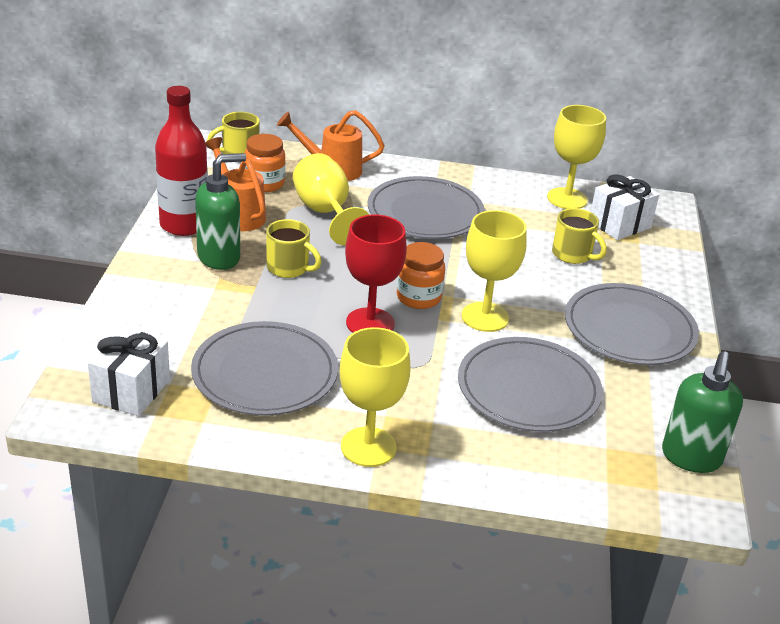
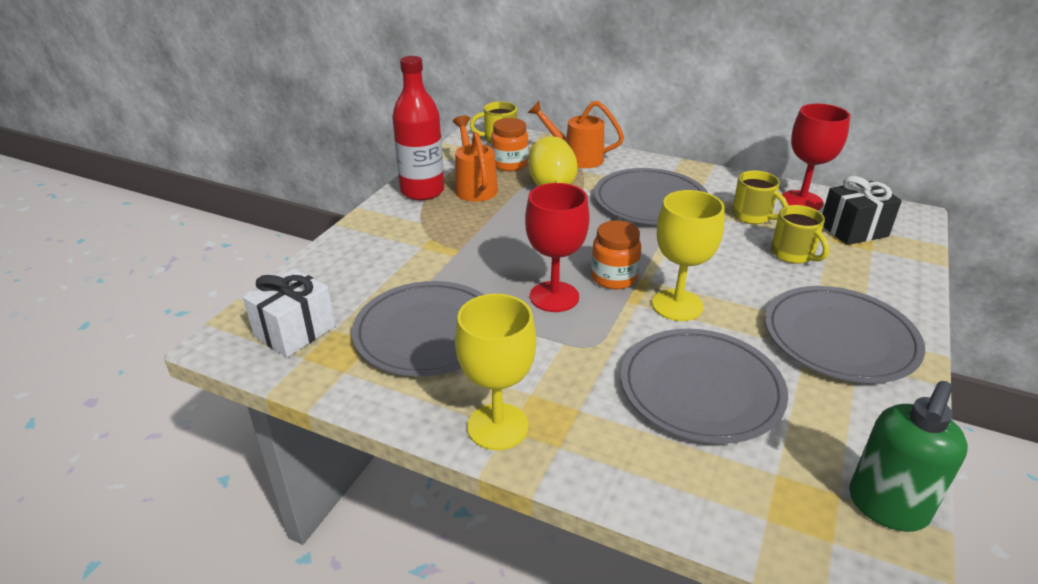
camera: 20 degrees right, 0 degrees up
(219, 257) = (439, 221): green soap dispenser -> none
(289, 268) = (498, 237): yellow mug -> yellow mug (753, 216)
(567, 199) = (801, 201): yellow goblet -> red goblet
(619, 224) = (853, 230): white gift -> black gift

